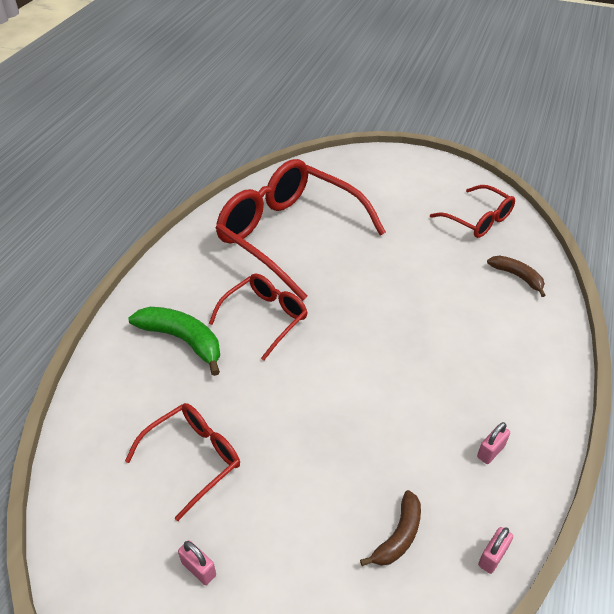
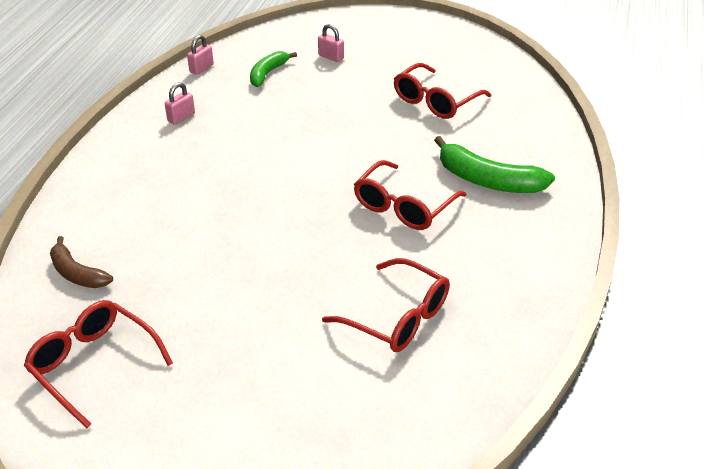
camera: 175 degrees right, 5 degrees down
(199, 569) = (408, 55): pink padlock -> pink padlock (331, 57)
(289, 235) = (398, 318): red glasses -> red glasses, size x0.52
(398, 536) = (267, 73): brown banana -> green banana

